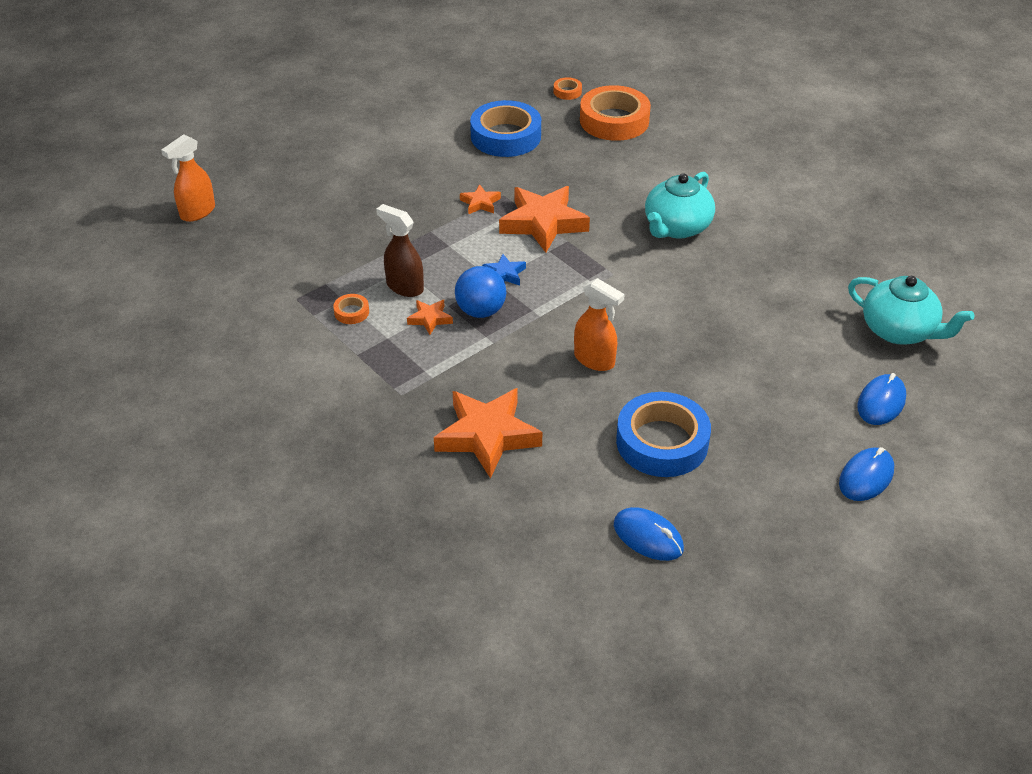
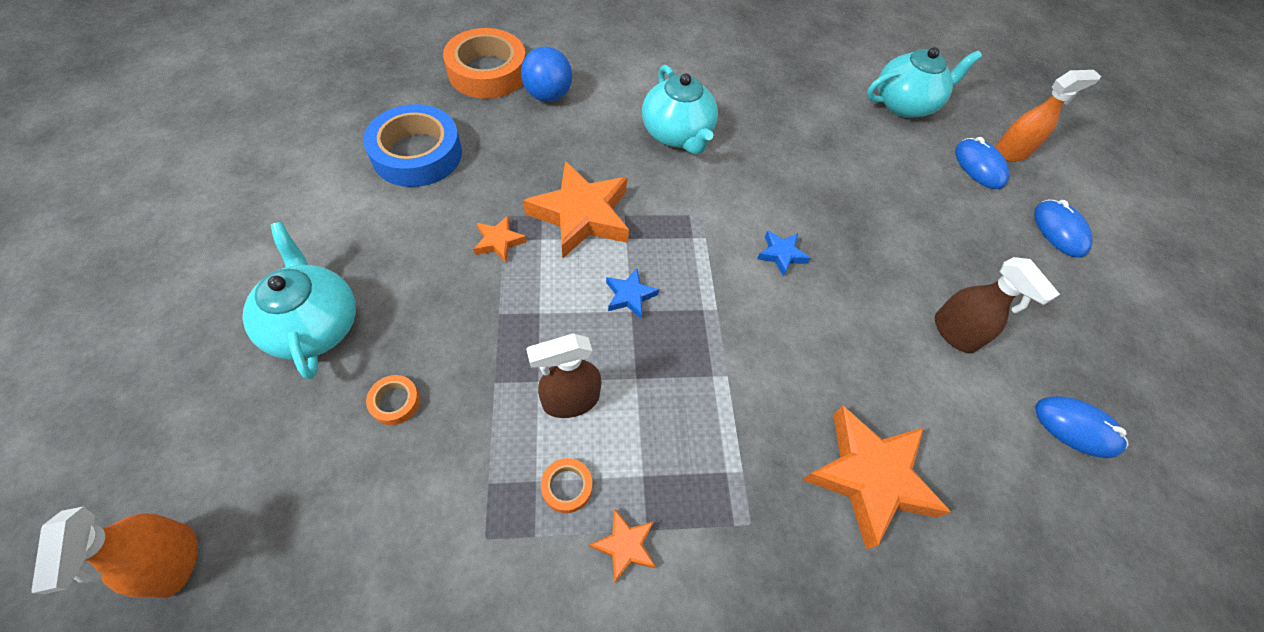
camera: 60 degrees left, 15 degrees up
(349, 174) = (314, 325): none -> turquoise teapot
(430, 319) = (645, 410): orange star -> orange star (625, 545)
(481, 311) = (670, 354): blue ball -> blue ball (548, 95)
(567, 92) = (406, 70): orange tape -> orange tape (395, 402)
(594, 360) = (812, 309): orange spray bottle -> orange spray bottle (1011, 152)
(625, 326) = (781, 254): none -> blue star
(648, 537) = (1076, 428): blue mouse -> blue mouse turned 45 degrees clockwise
(662, 442) = (954, 333): blue tape -> brown spray bottle

